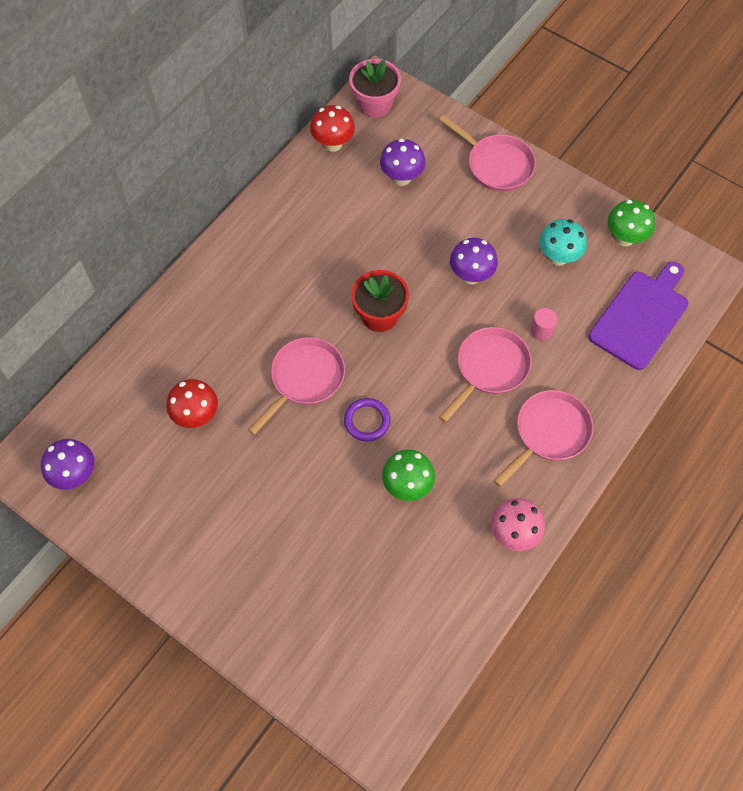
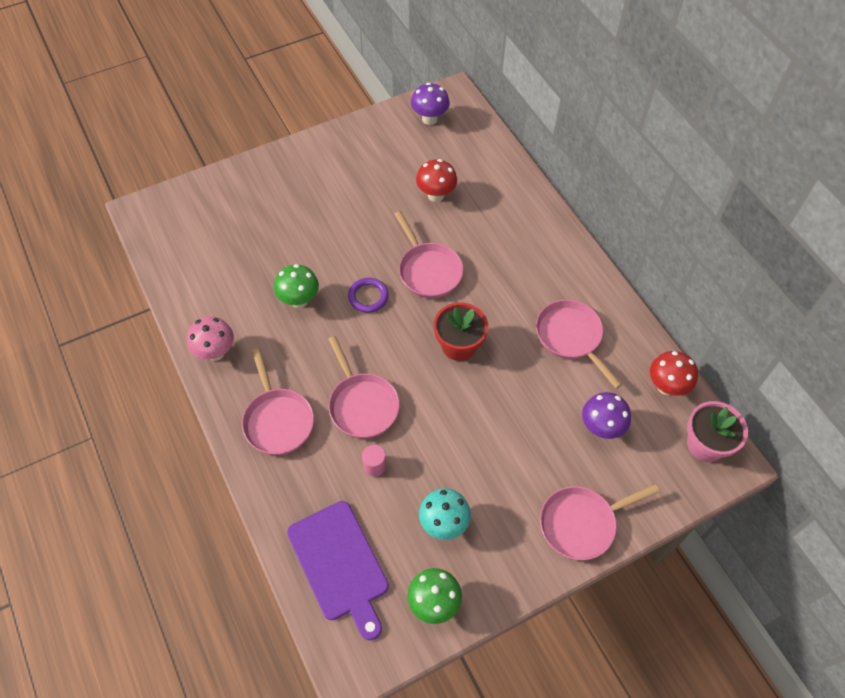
camera: 115 degrees right, 5 degrees down
(319, 229) = (571, 337): none -> pink pan
(471, 276) = (462, 435): purple mushroom -> none

